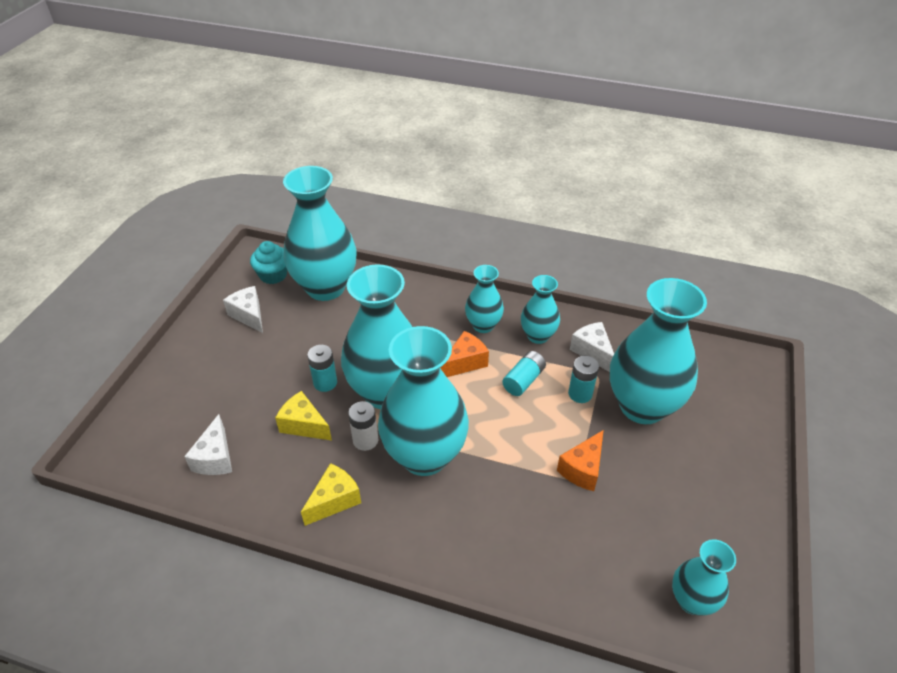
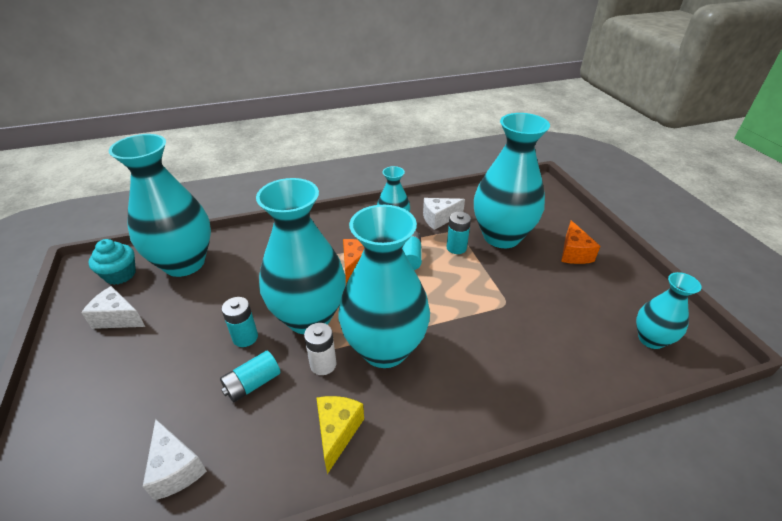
camera: 35 degrees left, 5 degrees down
(304, 425) = (252, 383): yellow cheese -> turquoise battery
(483, 325) = (347, 235): turquoise vase -> none
(582, 469) = (505, 294): orange cheese -> orange cheese (574, 253)
(592, 352) = (439, 219): white cheese -> white cheese turned 45 degrees counterclockwise

